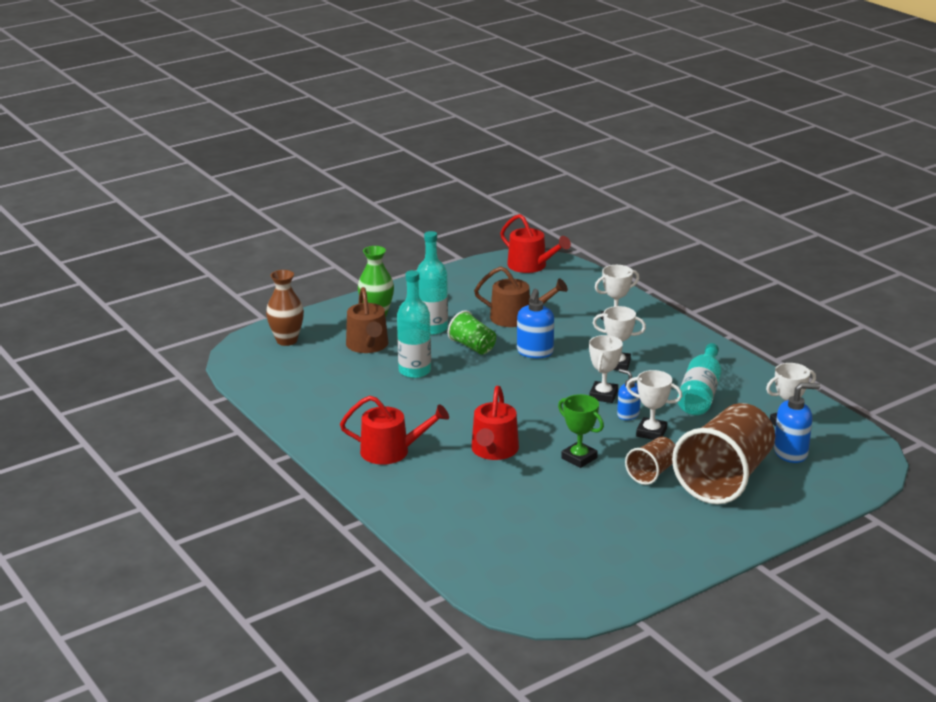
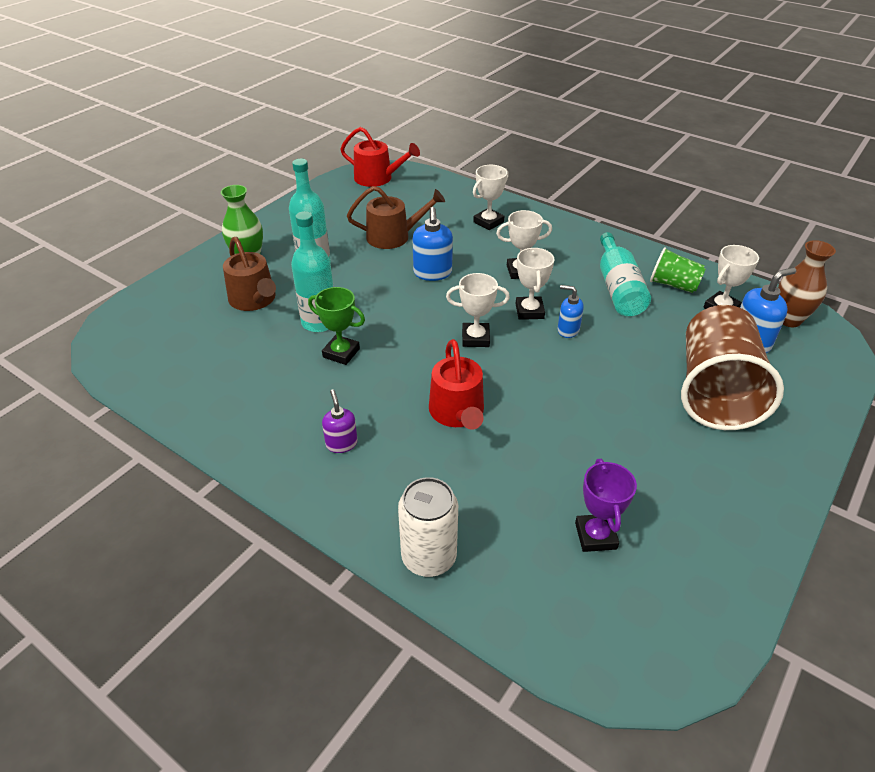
camera: 20 degrees left, 15 degrees up
(286, 340) = (159, 311): brown vase -> brown vase (788, 319)
(391, 451) = (341, 443): red watering can -> purple soap dispenser
(420, 524) = (429, 557): none -> white can
(472, 347) = (366, 279): green cup -> green cup (673, 285)
(551, 539) = (595, 536): none -> purple trophy
(579, 458) = (554, 400): green trophy -> green trophy (341, 353)
(651, 432) = (604, 347): white trophy -> white trophy (475, 338)
(652, 473) = (640, 402): brown cup -> none

